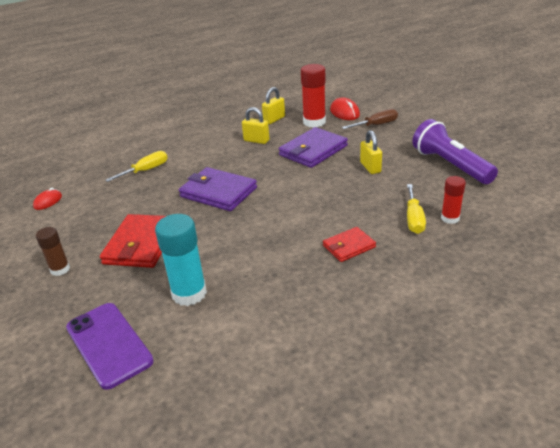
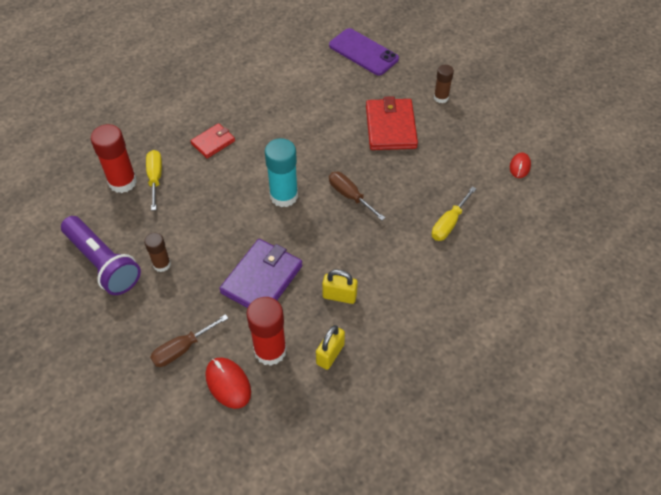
camera: 165 degrees right, 20 degrees up
(189, 293) = (327, 89): turquoise glue stick -> turquoise glue stick (284, 196)
(218, 192) = (350, 196): purple wallet -> brown screwdriver
(370, 167) = (193, 251): yellow padlock -> none
(397, 162) = (162, 264): none -> brown glue stick
(450, 218) = (122, 182): red glue stick -> red glue stick, size x1.71

